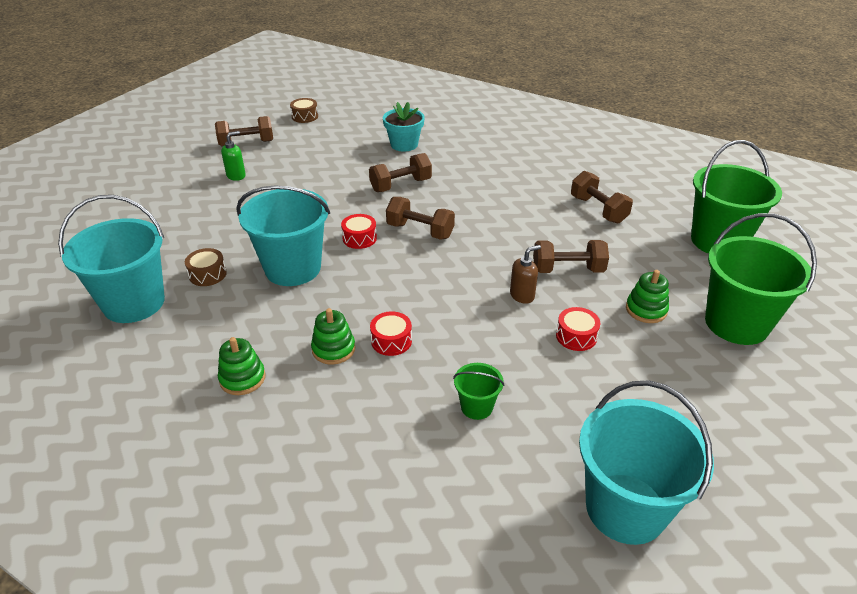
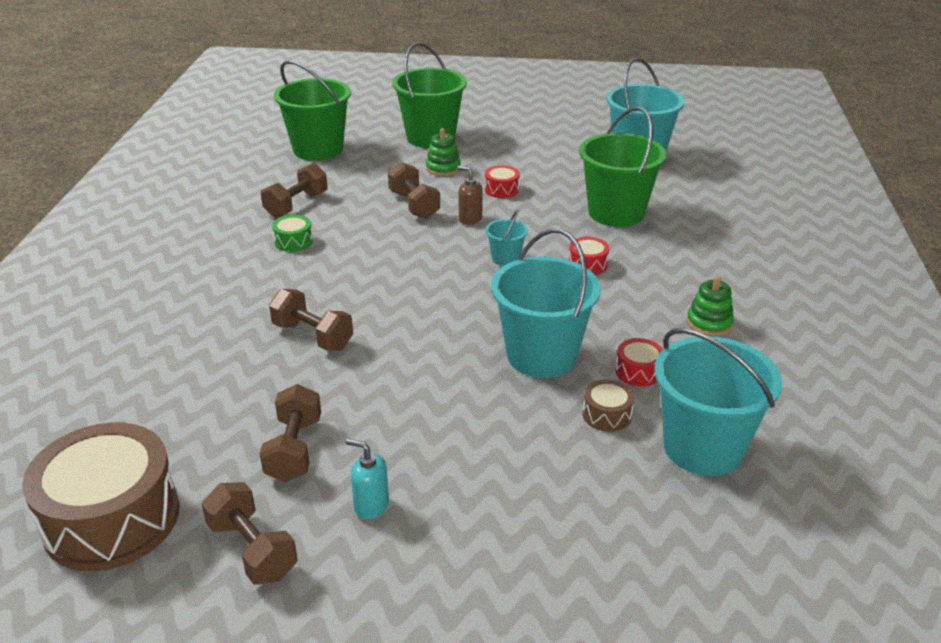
camera: 115 degrees left, 5 degrees down
(236, 176) = (371, 506): green soap dispenser -> turquoise soap dispenser
(305, 116) = (111, 518): brown drum -> brown drum, size x2.37
(333, 349) = (627, 289): green stacking toy -> none
(359, 238) = (451, 330): red drum -> red drum (638, 371)
(404, 144) = (191, 367): turquoise flower pot -> none
(420, 231) = (407, 295): brown dumbbell -> brown dumbbell (294, 450)
(436, 294) = (506, 259): none -> turquoise bucket
(476, 407) = (616, 213): green bucket -> green bucket, size x2.16
(534, 198) = (293, 241): none -> green drum

